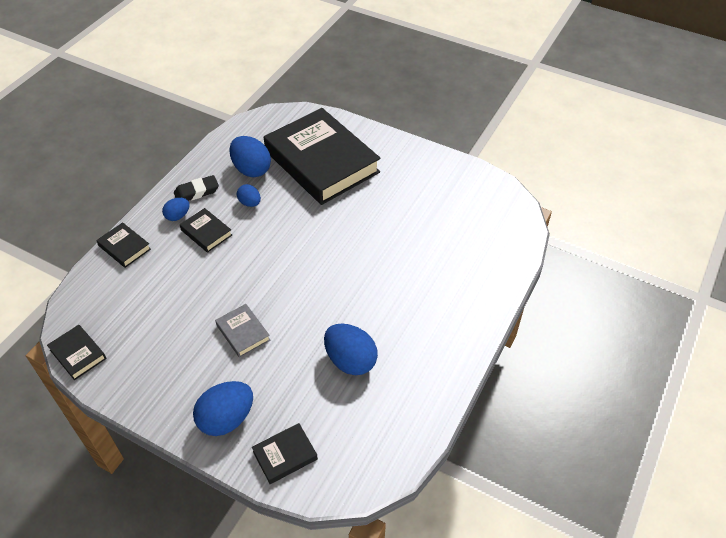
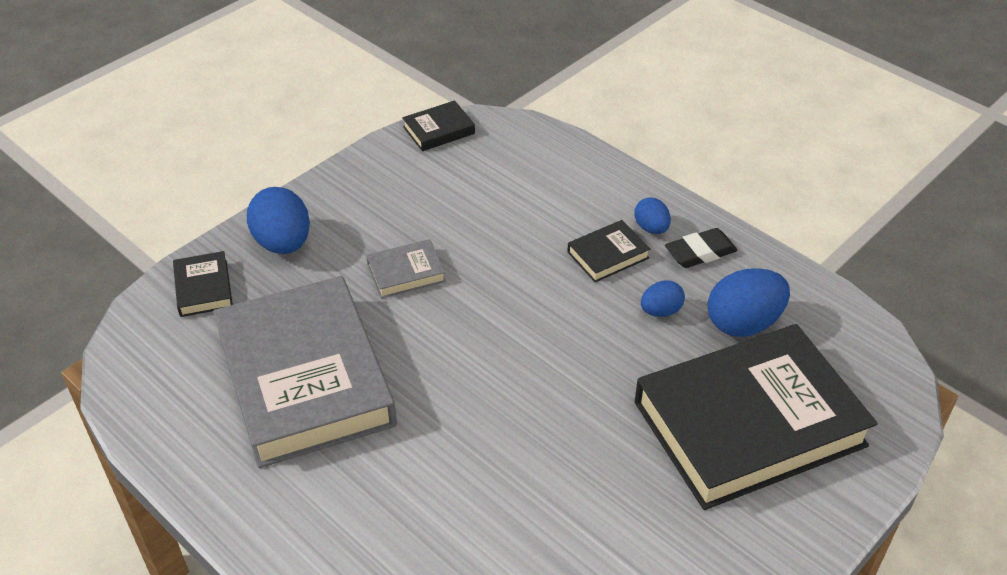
camera: 105 degrees right, 5 degrees down
(124, 247) = (602, 173): black book -> none
(196, 192) = (700, 252): black eraser -> black eraser turned 75 degrees clockwise
(350, 360) = (305, 378): blue egg -> grey book

